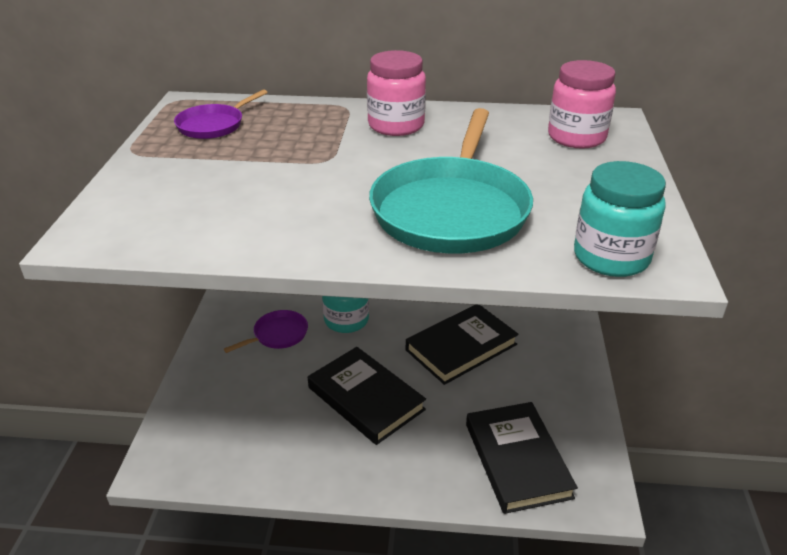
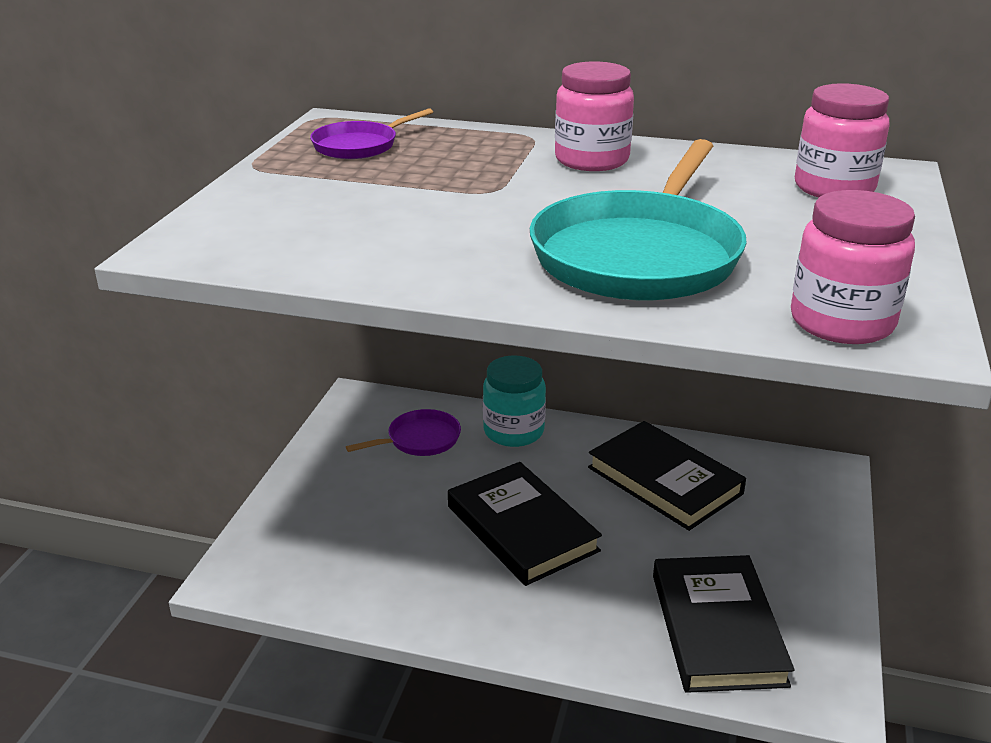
camera: 10 degrees right, 5 degrees down
(461, 347) = (664, 480): black book -> black book turned 75 degrees clockwise
(611, 257) = (841, 322): turquoise jar -> pink jar

